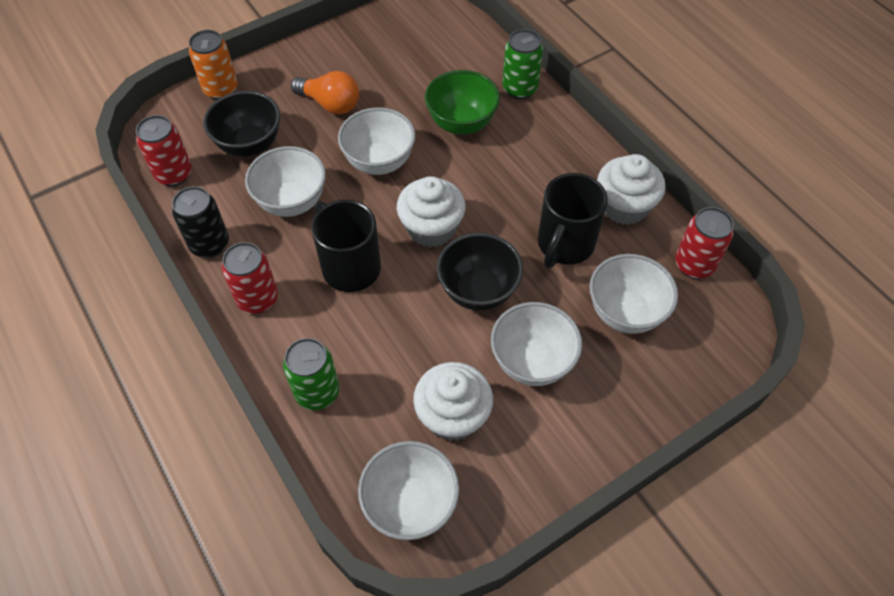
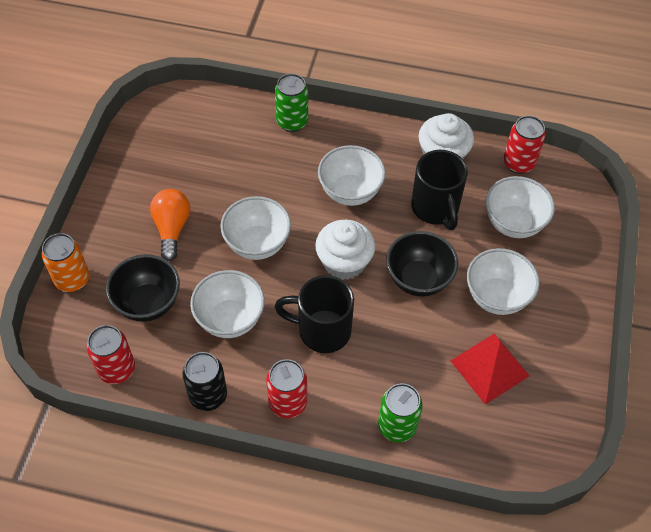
camera: 45 degrees left, 0 degrees up
(330, 104) = (172, 228): orange light bulb -> orange light bulb turned 75 degrees counterclockwise
(410, 504) = (525, 439): white bowl -> white bowl (350, 192)
(453, 415) = (489, 368): white cupcake -> red pyramid
(461, 123) = (281, 175): green bowl -> none

